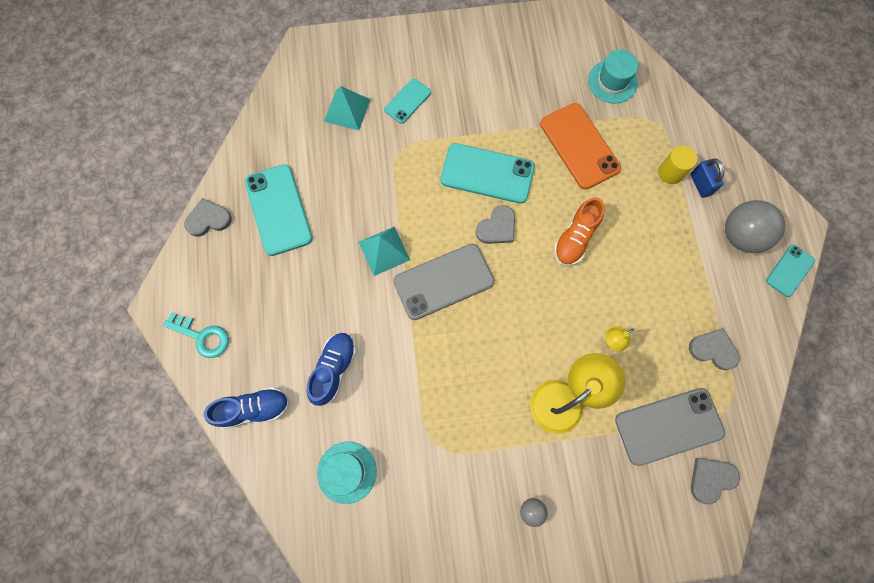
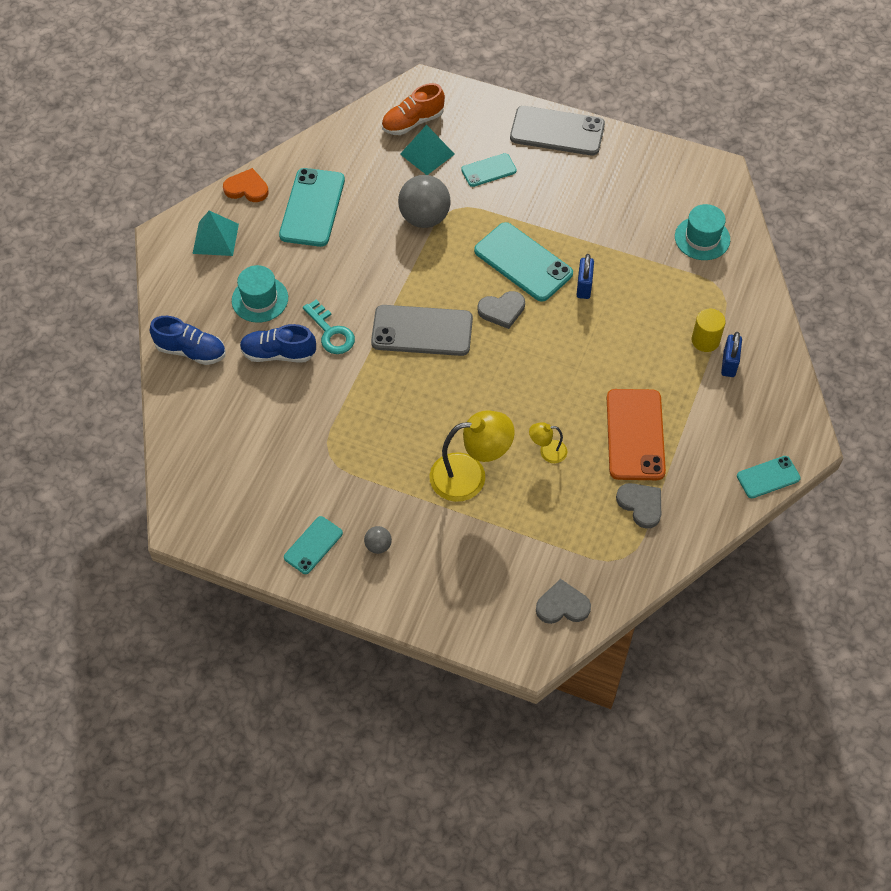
camera: 30 degrees right, 15 degrees down
(202, 336) = (184, 276): turquoise key -> turquoise key (331, 332)
(208, 219) = (247, 188): grey heart -> orange heart
(334, 369) = (278, 353): blue shoe -> blue shoe turned 135 degrees counterclockwise
(347, 472) = (238, 436): turquoise hat -> turquoise hat (260, 299)
(384, 250) = (385, 282): turquoise pyramid -> turquoise pyramid (215, 238)
(476, 543) = (313, 545): none -> turquoise phone
(549, 171) = (584, 286): none -> blue padlock
(575, 238) = (570, 353): orange shoe -> orange shoe (413, 122)
(579, 146) = (629, 278): orange phone -> orange phone (635, 434)
(669, 426) = (552, 544): grey phone -> grey phone (557, 131)
(740, 236) = (738, 425): grey ball -> grey ball (424, 218)

